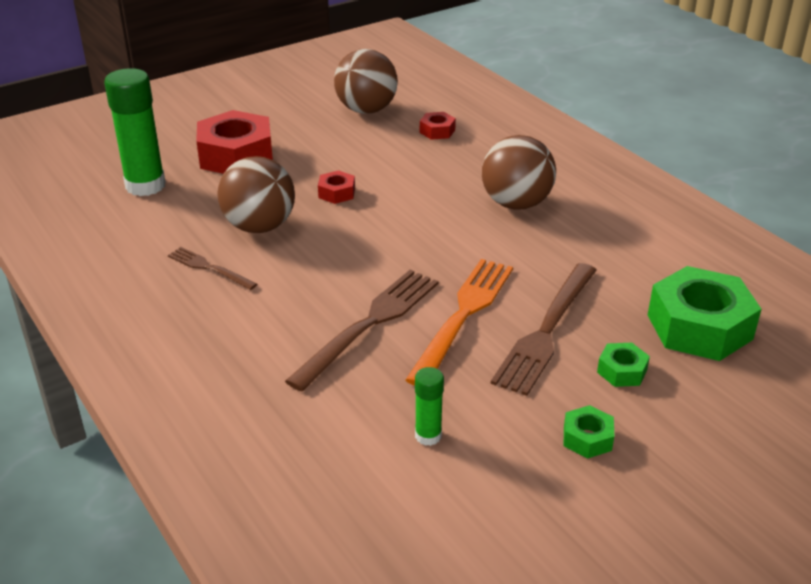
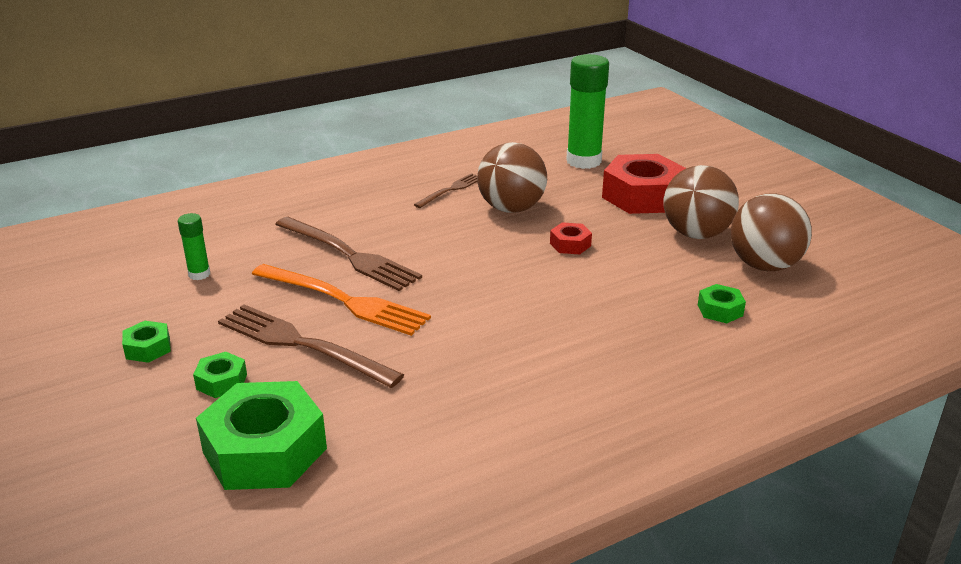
camera: 95 degrees right, 5 degrees down
(437, 131) = (720, 310): red nut -> green nut
(516, 204) = (543, 351): brown ball -> brown ball (696, 234)

